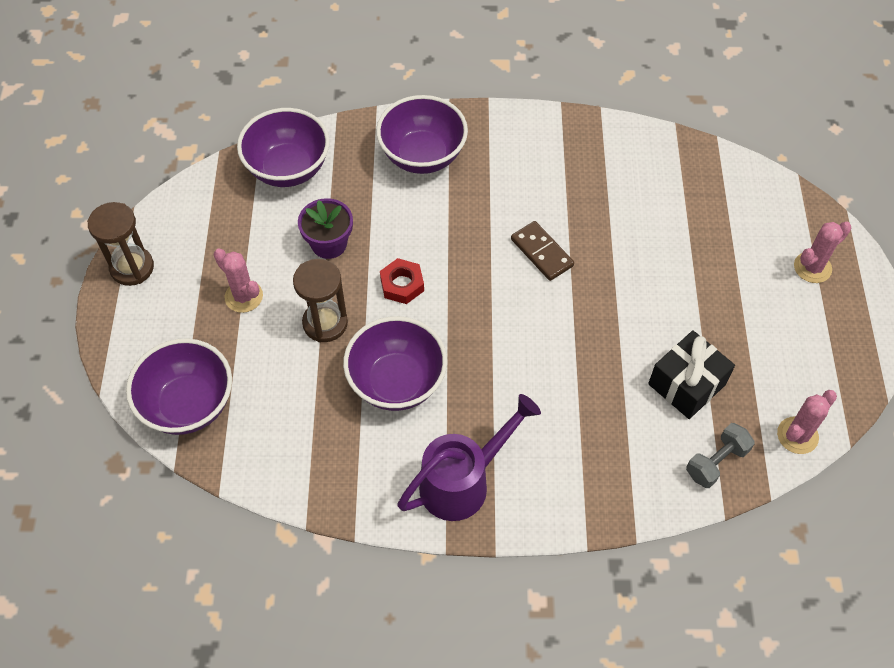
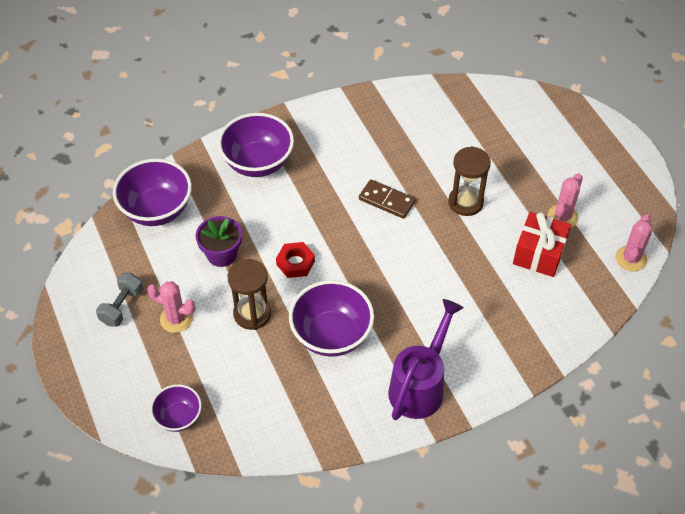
camera: 25 degrees left, 5 degrees down
(132, 268) = (71, 332): brown hourglass -> brown hourglass (465, 202)
(188, 405) = (178, 417): purple bowl -> purple bowl, size x0.58
(687, 384) = (539, 253): black gift -> red gift
(716, 462) = (587, 298): grey dumbbell -> grey dumbbell (122, 306)
(812, 267) = (580, 141): pink cactus -> pink cactus (562, 217)

